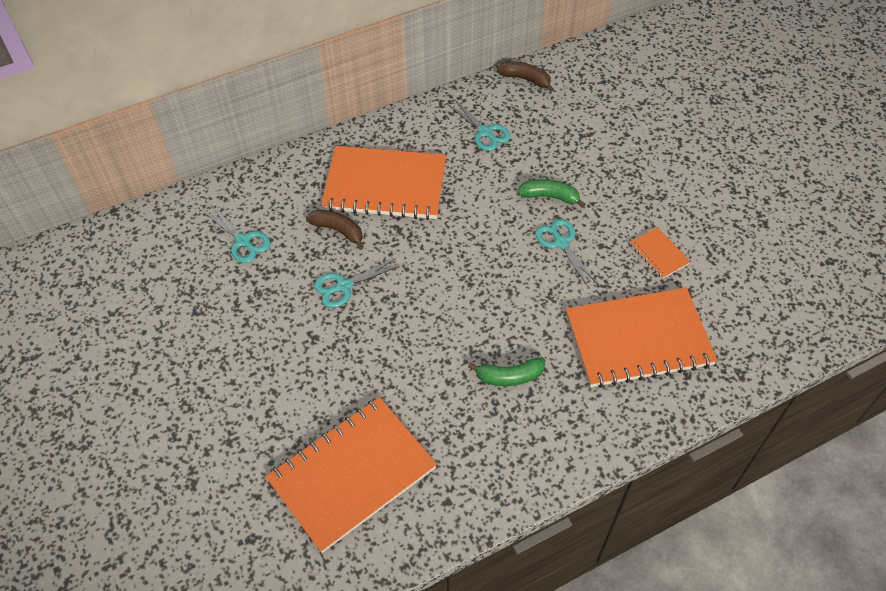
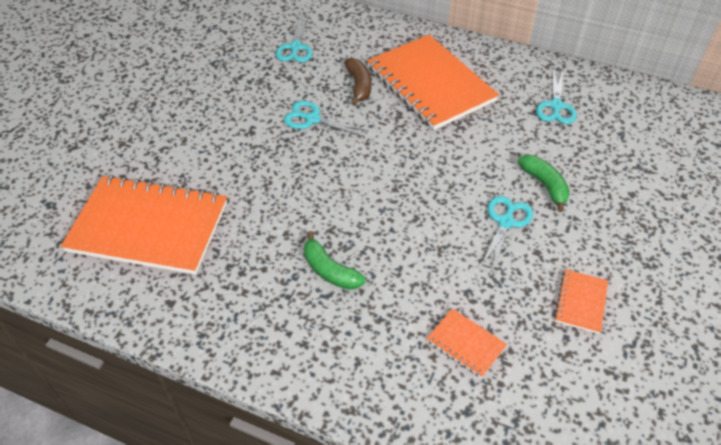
camera: 50 degrees right, 5 degrees down
(525, 79) = (645, 96): brown banana -> none
(638, 339) = (466, 344): orange notebook -> orange notebook, size x0.43

